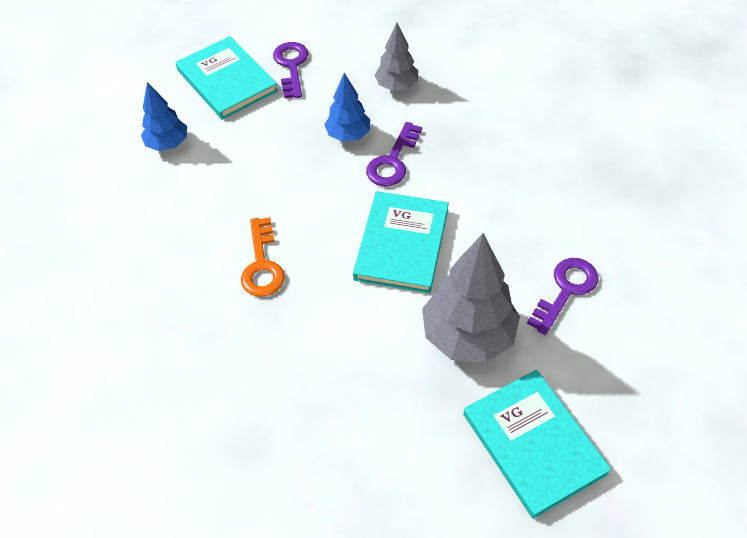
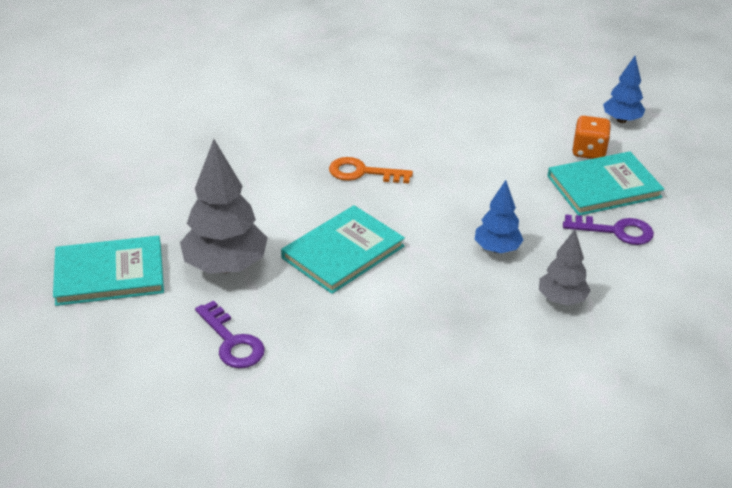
camera: 105 degrees right, 15 degrees down
(168, 144) = (525, 143): blue tree -> blue tree (621, 120)
(170, 97) = (588, 151): none -> orange dice
(392, 161) = (448, 270): purple key -> none
(401, 244) = (343, 252): turquoise book -> turquoise book turned 75 degrees counterclockwise

